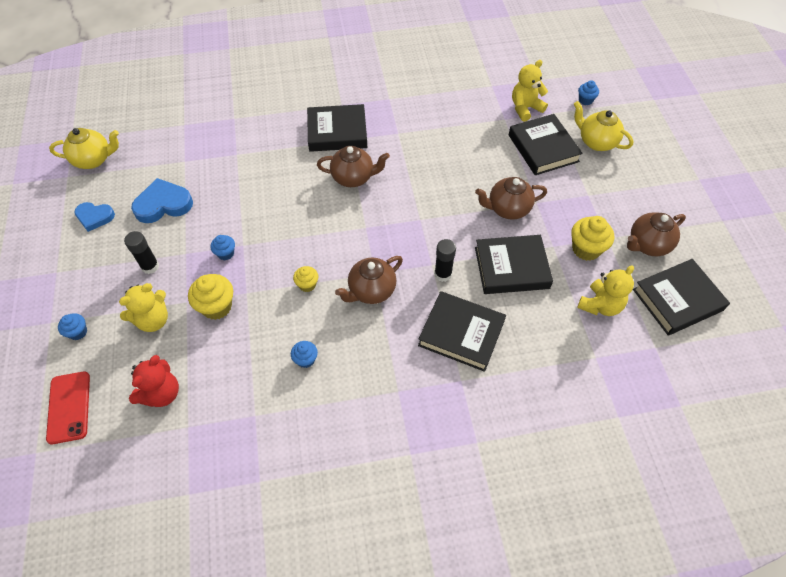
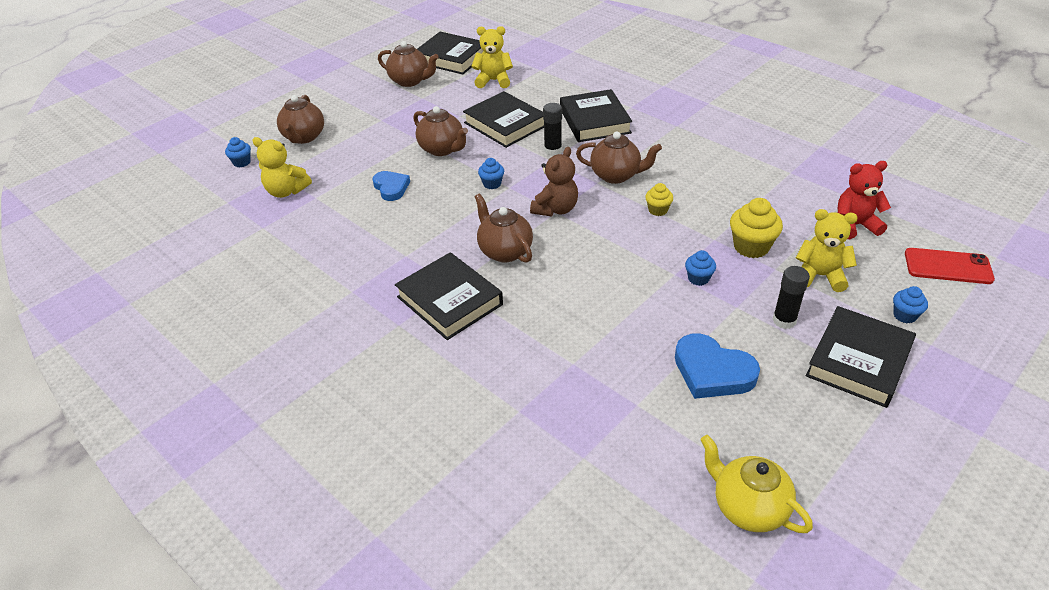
camera: 125 degrees left, 15 degrees down
(69, 407) = (948, 266): red phone -> red phone turned 60 degrees clockwise
(95, 217) = (806, 420): blue heart -> blue heart (391, 188)
(305, 360) = (718, 174): blue cupcake -> blue cupcake (492, 184)
(368, 228) = (555, 209): none -> brown teddy bear
(543, 148) = (341, 160): black book -> black book (858, 361)
(586, 249) = (445, 102): yellow cupcake -> none
(596, 142) = (304, 137): yellow teapot -> brown teapot

